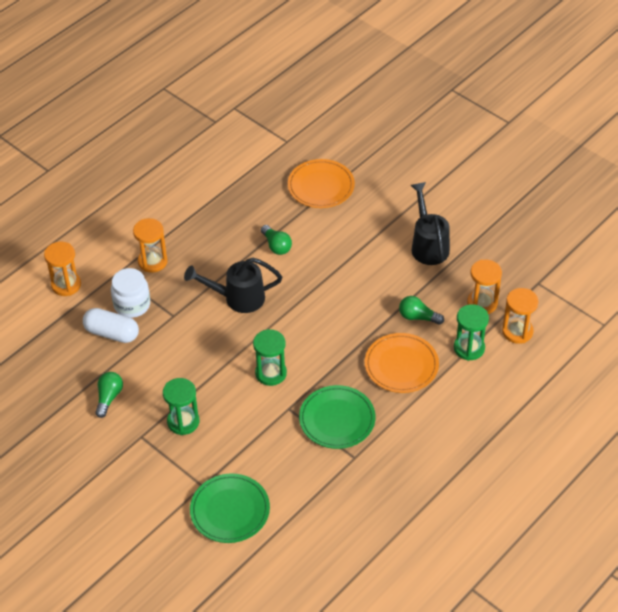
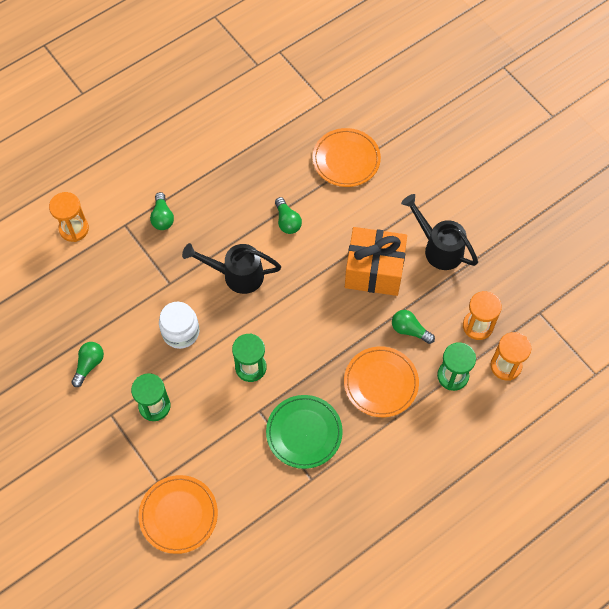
camera: 10 degrees right, 15 degrees up
(112, 333) = (106, 292): white capsule -> none
(132, 305) = (132, 263): white jar -> white jar (180, 332)
(152, 261) = (162, 217): orange hourglass -> green light bulb
(230, 510) = (178, 515): green plate -> orange plate
(371, 274) = (374, 271): none -> orange gift
(428, 245) = (438, 248): black watering can -> black watering can turned 45 degrees counterclockwise

